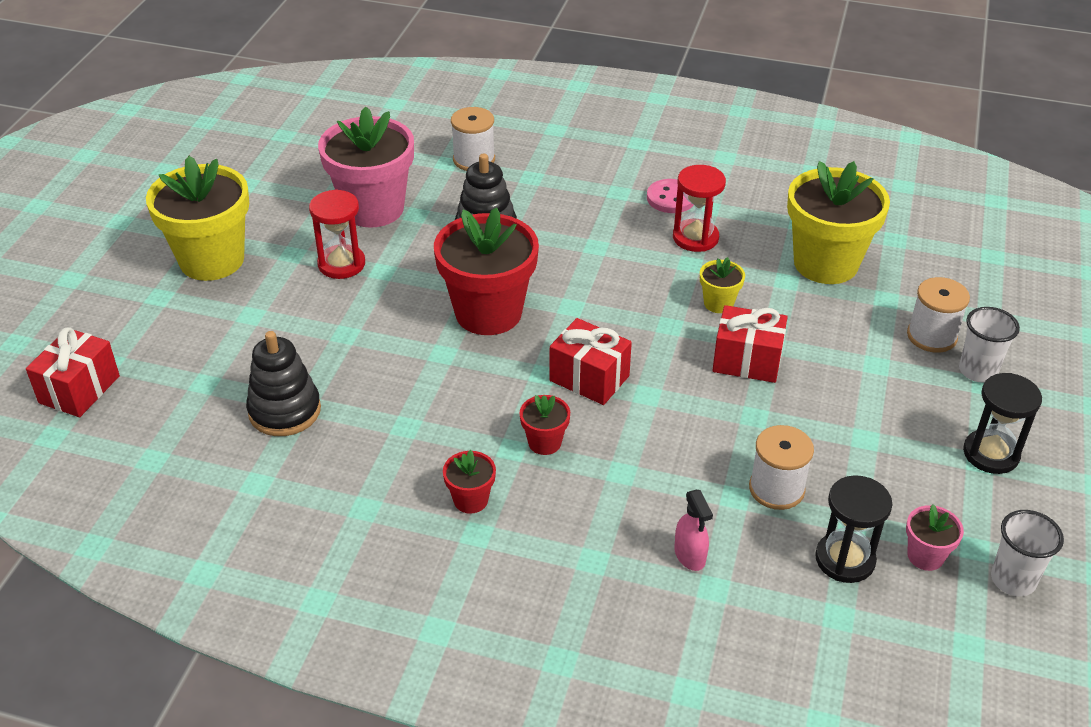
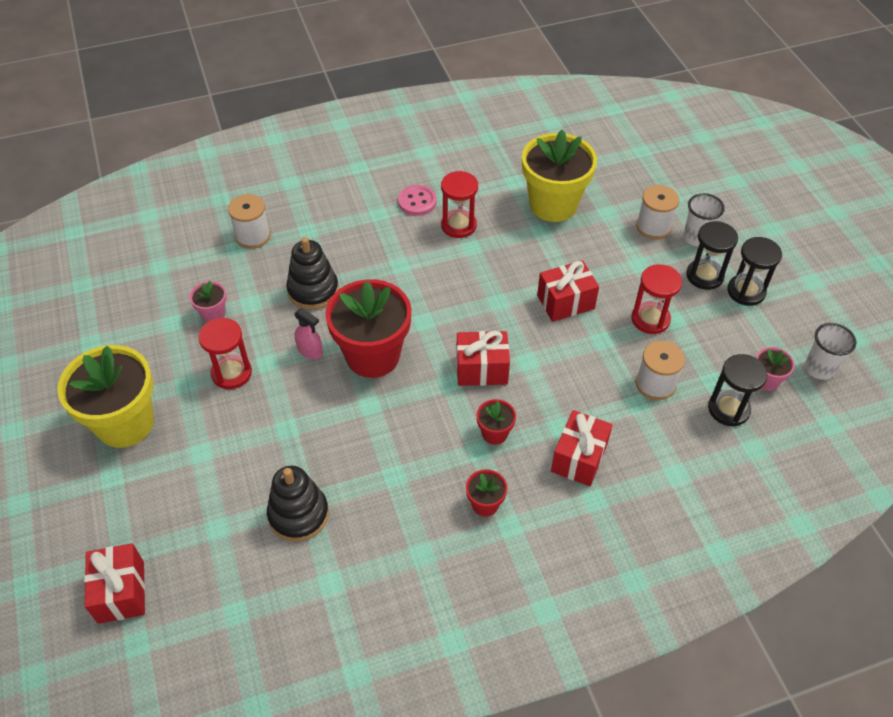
camera: 35 degrees left, 10 degrees up
(373, 209) = (213, 314): pink flower pot -> pink flower pot, size x0.45
(614, 513) = (579, 458): none -> red gift
(690, 555) = (646, 460): pink spray bottle -> pink spray bottle (310, 351)
(718, 303) = (514, 268): yellow flower pot -> none
(834, 424) = (650, 319): none -> red hourglass
(950, 413) = (704, 276): none -> black hourglass

